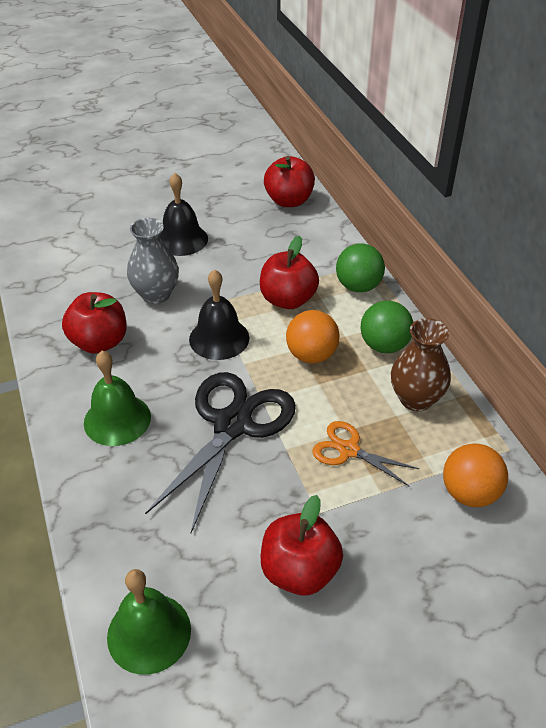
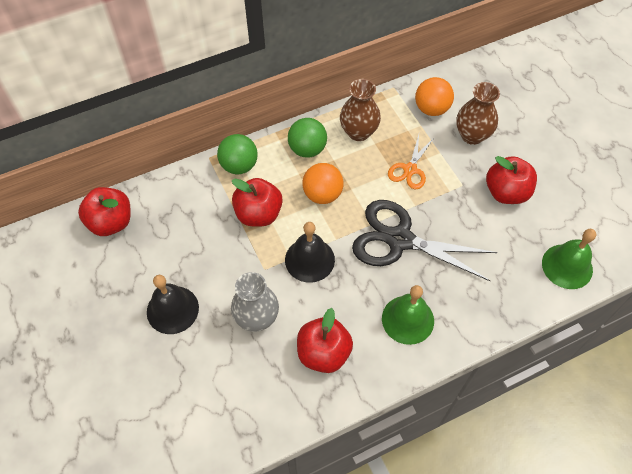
camera: 95 degrees left, 15 degrees up
(416, 542) = (472, 135): none -> brown vase

